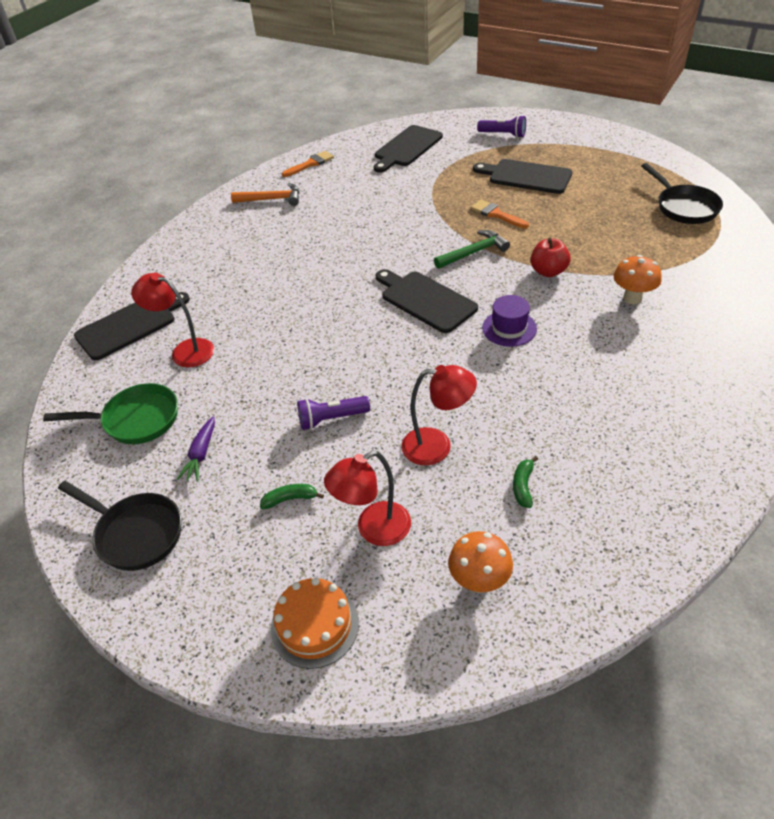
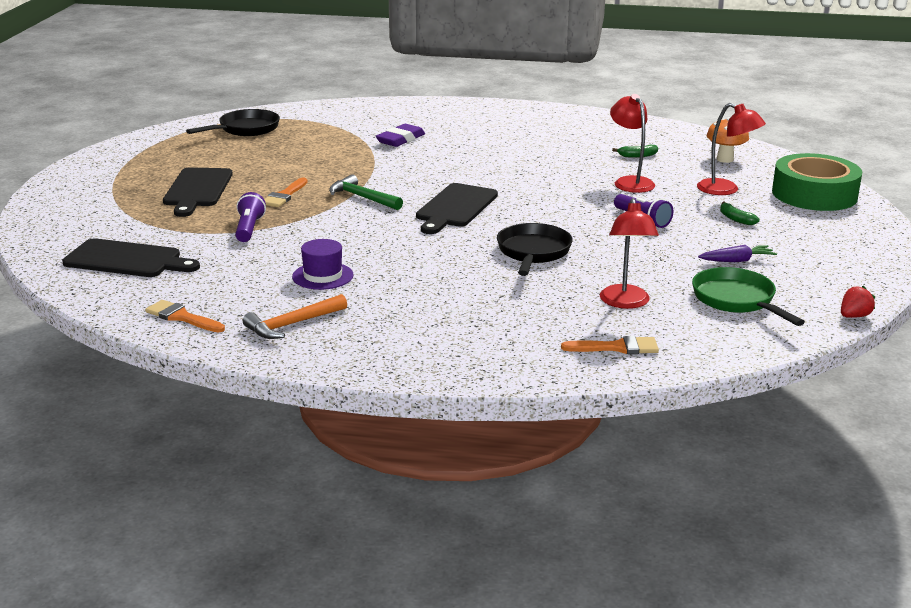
camera: 115 degrees left, 20 degrees down
(48, 489) = (854, 316): none -> red strawberry
(130, 326) = (617, 347): black cutting board -> orange brush
(136, 533) = (837, 265): black pan -> black pan (533, 252)
(271, 199) = (292, 324): orange hammer -> orange hammer turned 105 degrees counterclockwise
(314, 625) = (814, 194): orange cake -> green tape
(503, 134) = (88, 210): purple flashlight -> purple flashlight (249, 229)
(509, 328) = (472, 174): purple hat -> purple hat (323, 276)
(548, 271) = (378, 167): red apple -> none
(632, 298) = (400, 139): orange mushroom -> purple eraser

